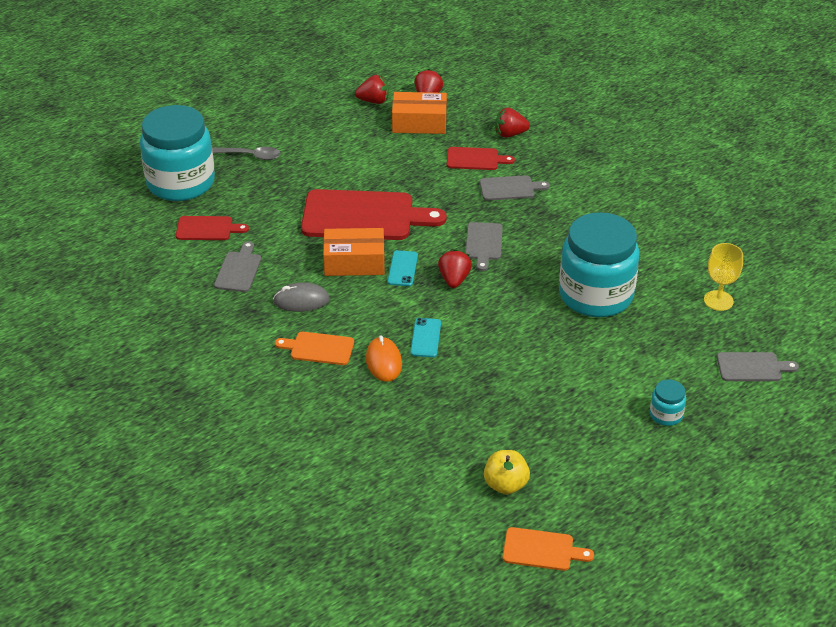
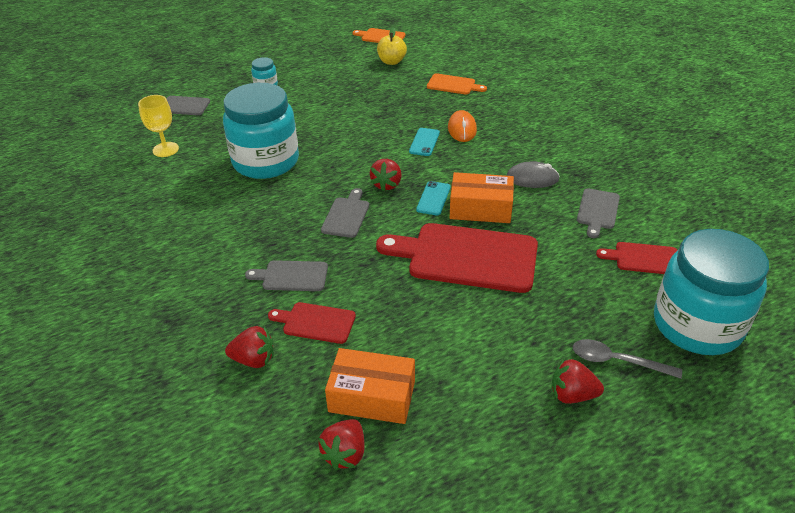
camera: 170 degrees left, 0 degrees up
(319, 348) = (515, 141): orange cutting board -> orange cutting board (453, 85)
(373, 101) = (433, 454): red strawberry -> red strawberry (572, 395)

